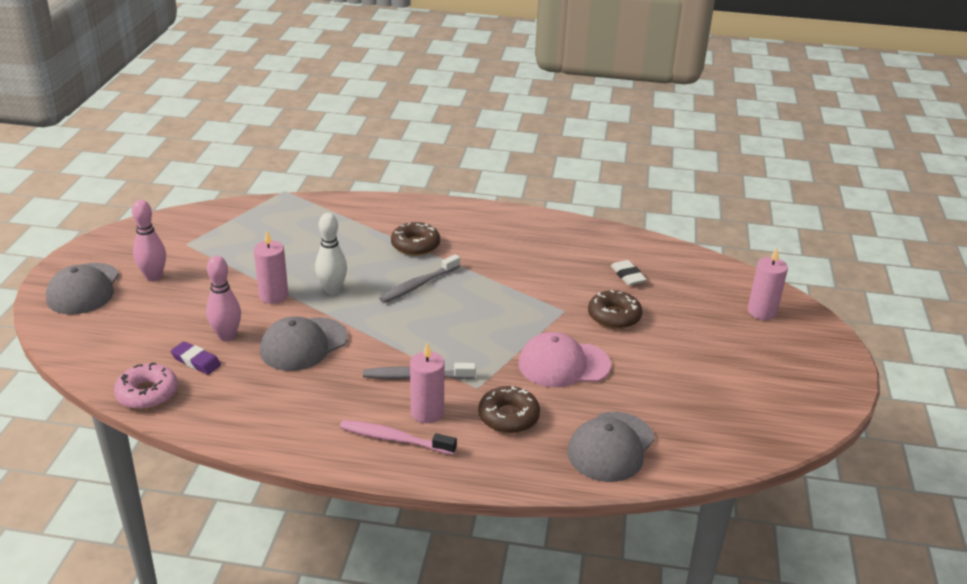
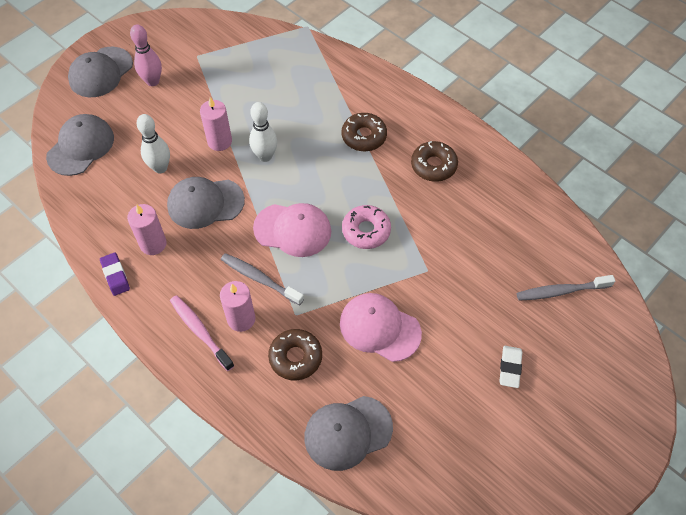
camera: 35 degrees right, 25 degrees up
(115, 352) = (81, 147): none -> grey cap
(147, 393) = (75, 197): pink donut -> pink donut (366, 231)
(196, 361) = (124, 182): purple eraser -> purple eraser (115, 275)
(227, 336) = (160, 168): pink bowling pin -> white bowling pin
(413, 330) = (293, 230): none -> pink cap
(418, 285) = (333, 183): grey toothbrush -> grey toothbrush (561, 291)
(614, 316) = (464, 298): brown donut -> brown donut (433, 165)
(627, 276) = (515, 258): white eraser -> white eraser (510, 368)
(762, 312) = (603, 363): pink candle -> pink candle (153, 244)

